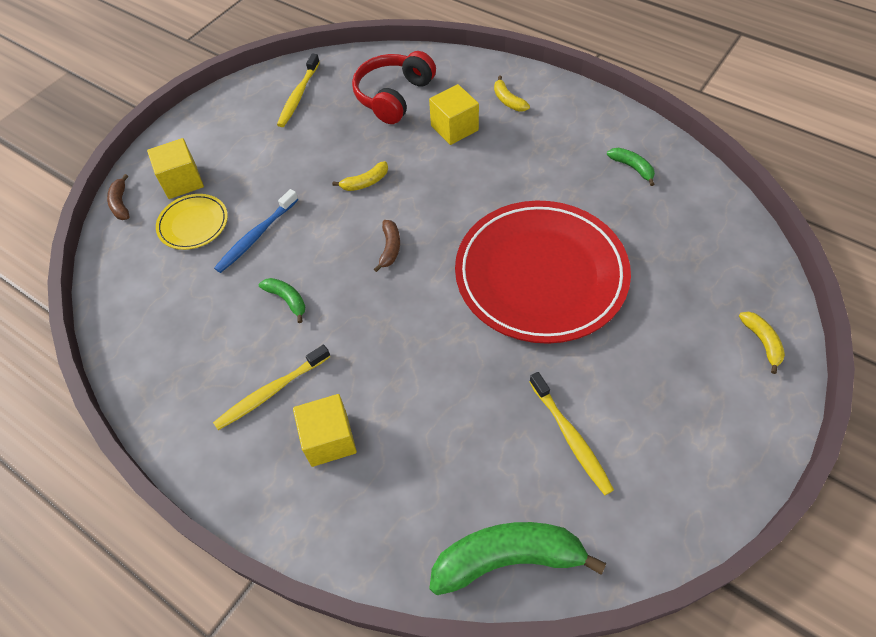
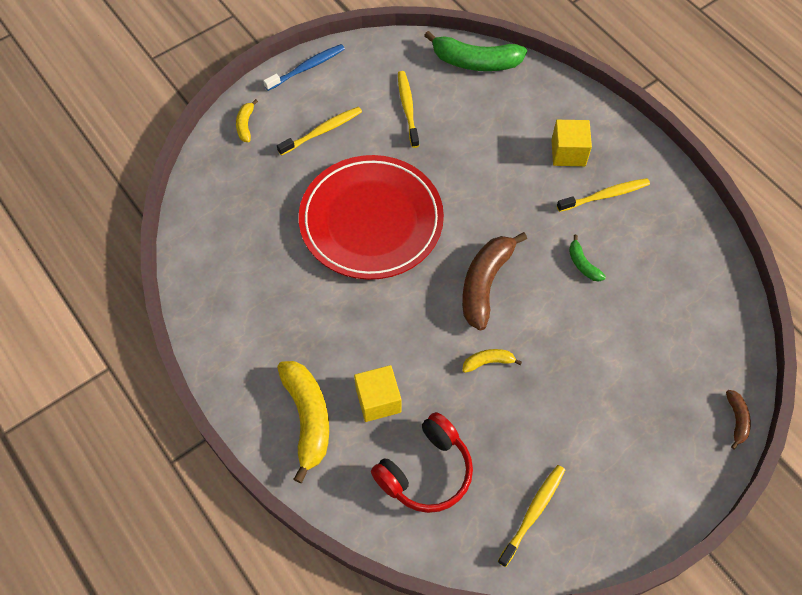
camera: 165 degrees left, 5 degrees up
(182, 181) = (673, 428): yellow cube -> none
(193, 224) = (662, 369): yellow plate -> none
(256, 236) = (602, 335): blue toothbrush -> blue toothbrush (306, 68)
(390, 248) = (485, 284): brown banana -> brown banana, size x2.06
(508, 101) = (307, 418): yellow banana -> yellow banana, size x2.06
(632, 167) = (238, 293): green banana -> none
(662, 365) = (322, 131): none -> yellow toothbrush

